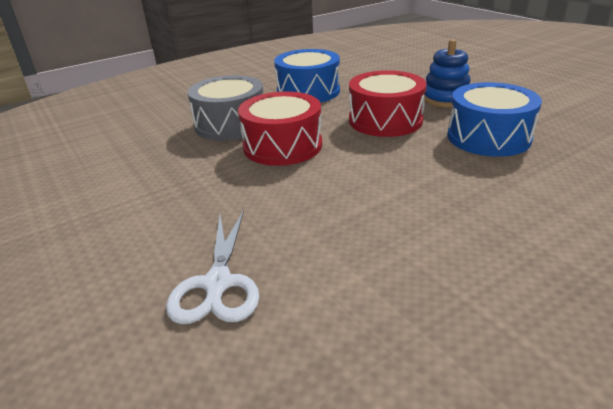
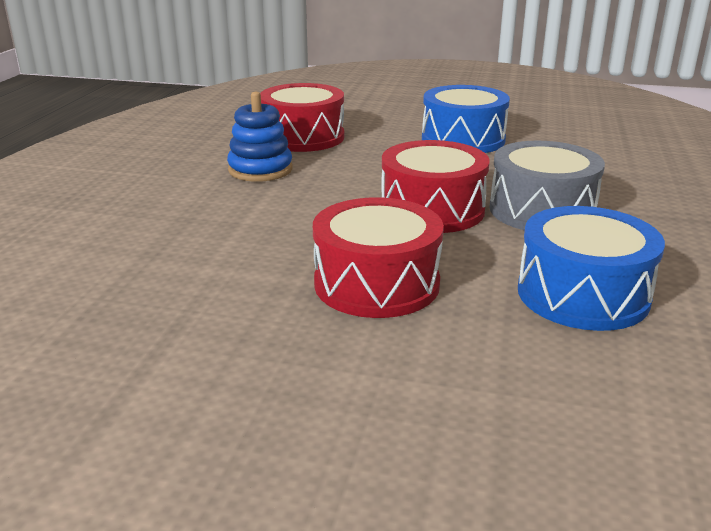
camera: 135 degrees right, 5 degrees down
(217, 284) = (303, 137): white scissors -> red drum
(445, 98) = (343, 373): blue stacking toy -> blue stacking toy (260, 170)
(488, 137) = (204, 307): blue drum -> blue drum (463, 139)

